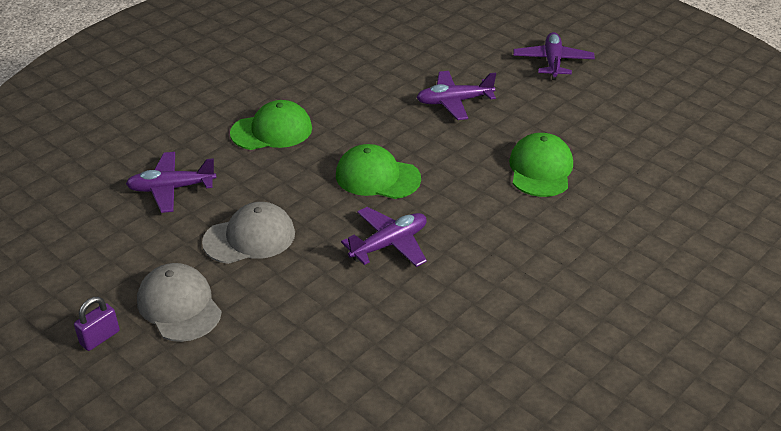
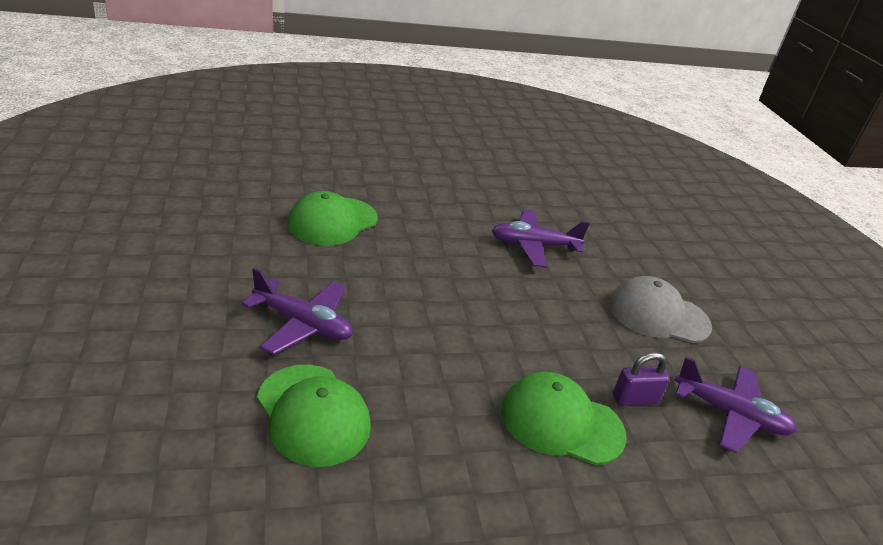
camera: 150 degrees left, 5 degrees down
(100, 338) = (823, 310): purple padlock -> purple padlock (635, 399)
(179, 306) = (746, 298): grey cap -> none
(377, 177) = (487, 298): green cap -> green cap (313, 414)
(552, 62) = (111, 299): purple plane -> none

